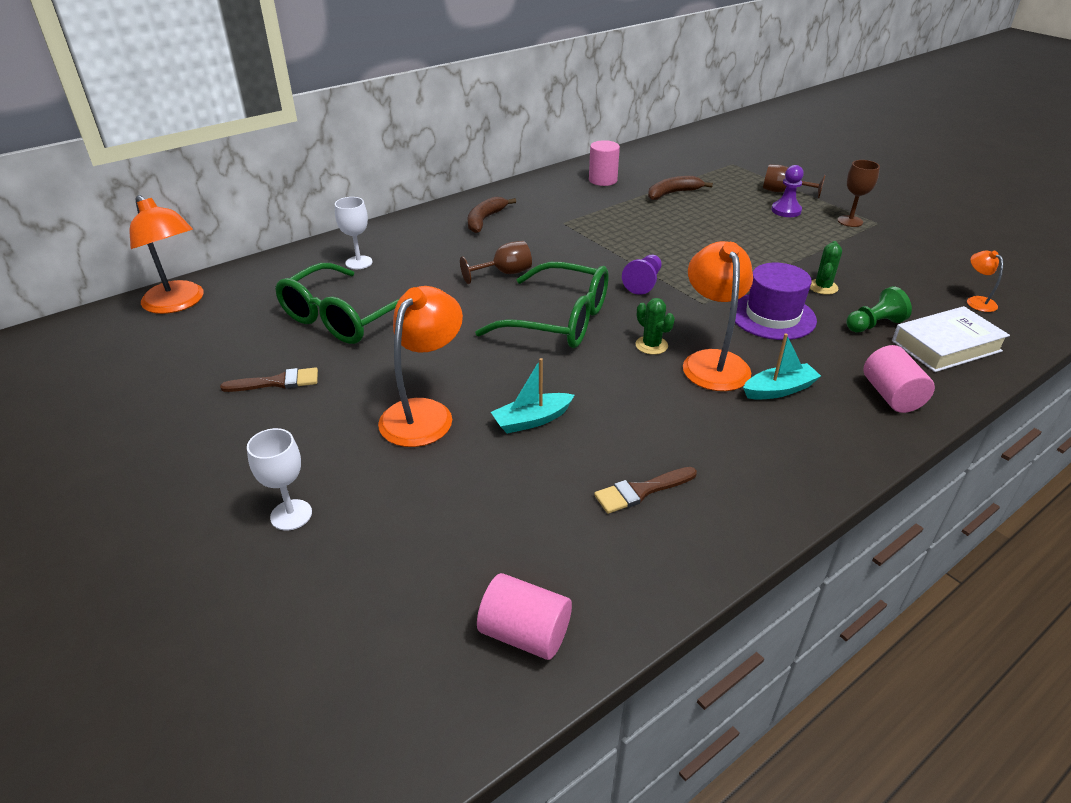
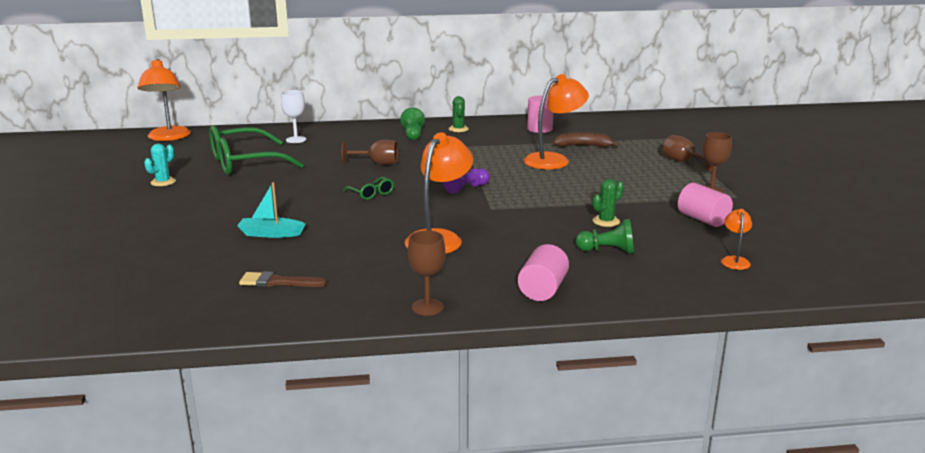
camera: 30 degrees right, 15 degrees down
(277, 382) = (163, 182): brown brush -> turquoise cactus
(291, 515) = (82, 235): white goblet -> none
(424, 413) = (216, 214): orange lamp -> orange lamp (554, 160)
(485, 220) = (413, 134): brown banana -> green pawn
(525, 633) = (112, 315): pink cylinder -> pink cylinder (702, 219)
(559, 320) = (371, 194): green glasses -> green glasses, size x0.43
(651, 345) = (411, 220): green cactus -> green cactus (458, 129)
(772, 316) = (531, 227): purple hat -> none
(779, 390) = (460, 264): turquoise boat -> none
(786, 210) = (663, 173): purple pawn -> none
(831, 462) = (427, 307): none -> brown goblet
(946, 346) = (648, 277): white book -> none

